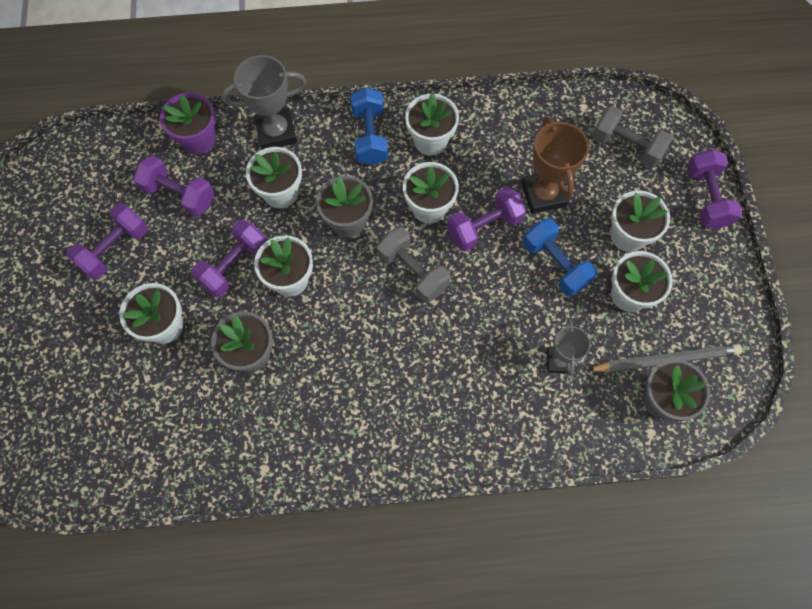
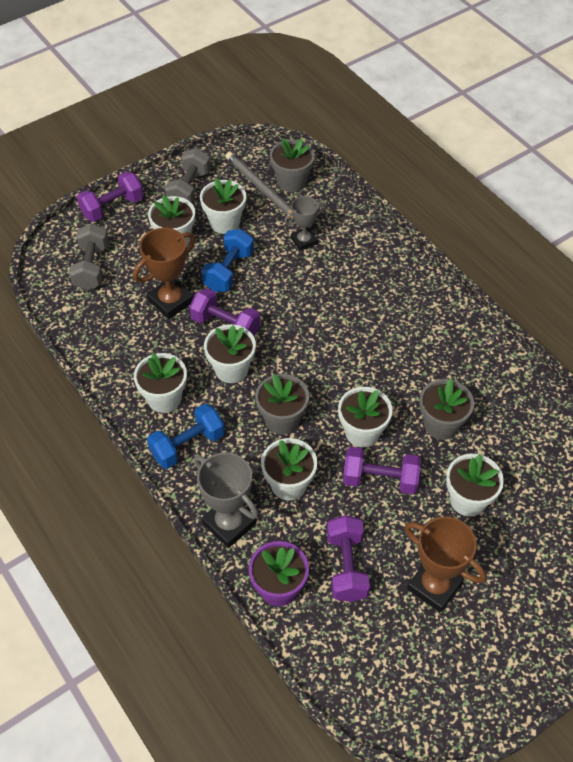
camera: 120 degrees left, 15 degrees down
(115, 249) = (434, 586): purple dumbbell -> brown trophy
(412, 272) = (296, 353): grey dumbbell -> grey dumbbell (189, 189)

